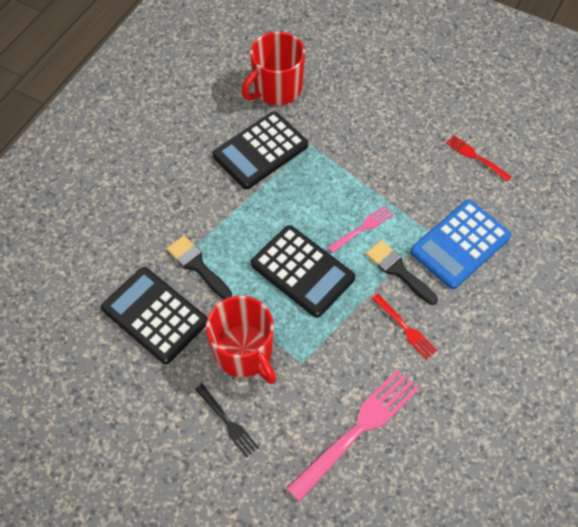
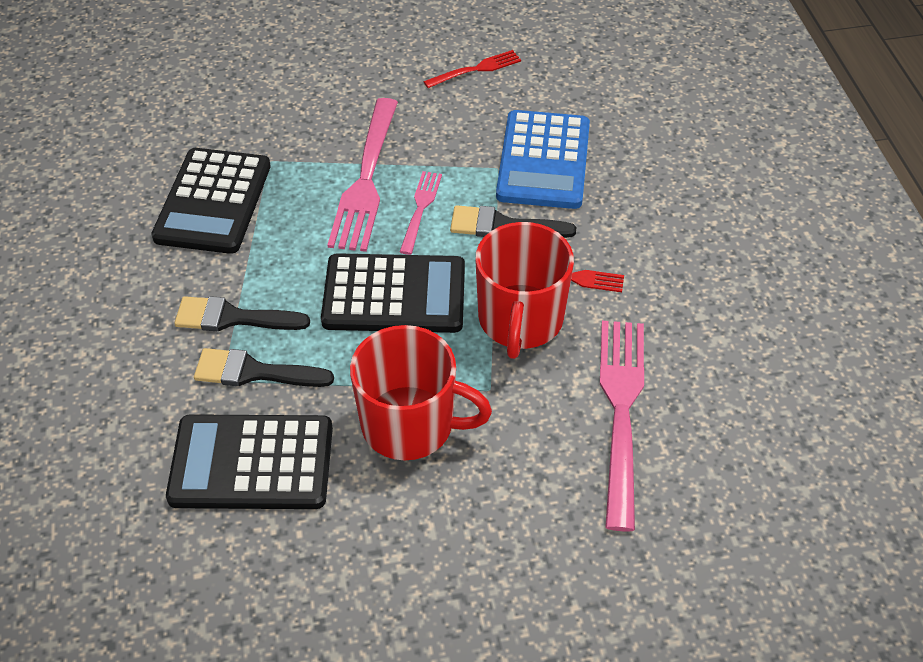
camera: 40 degrees left, 10 degrees down
(213, 227) = (233, 318): none -> black brush
(227, 422) = (465, 513): black fork -> none
(276, 89) = (169, 126): red mug -> red mug (520, 320)
(350, 189) = (366, 179): none -> pink fork
(476, 157) = (476, 69): red fork -> red fork turned 150 degrees clockwise

